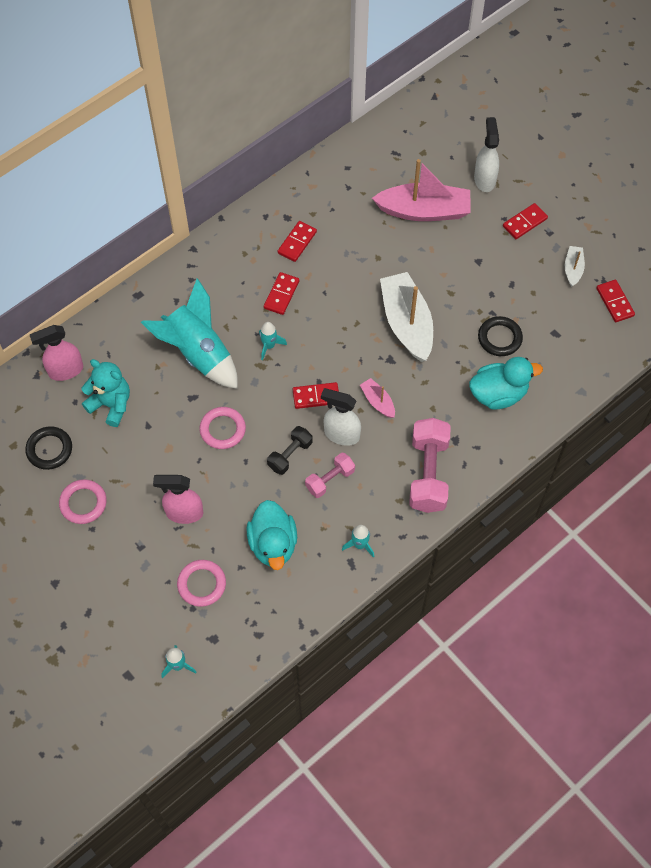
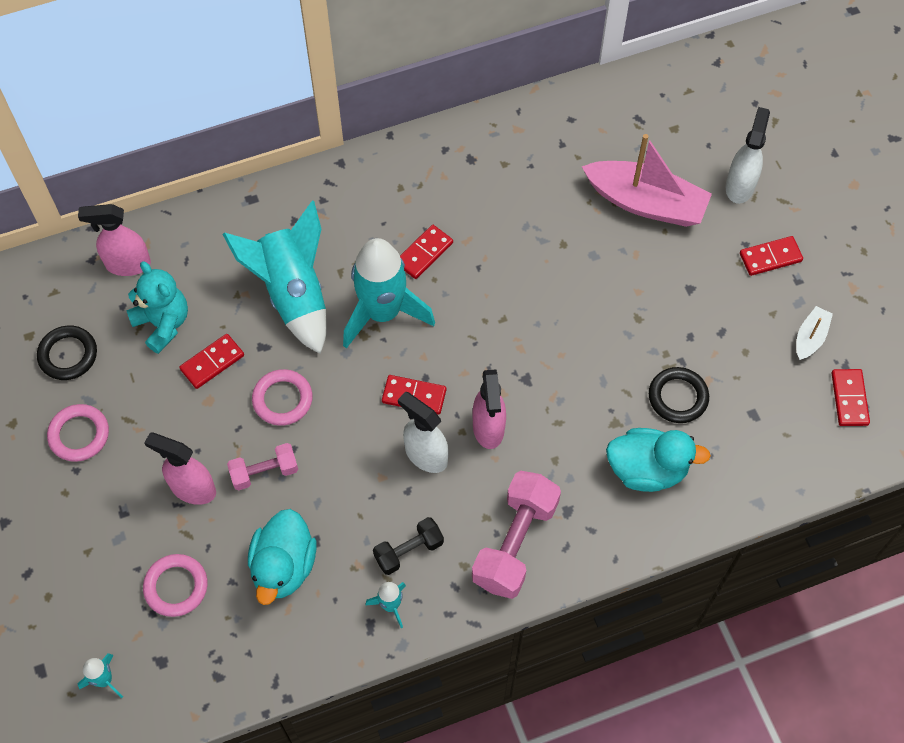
camera: 20 degrees right, 0 degrees up
(269, 346) = (383, 313): turquoise rocket -> turquoise rocket, size x2.31
(290, 455) = (351, 459): black dumbbell -> black dumbbell (408, 551)
(297, 242) = (470, 194): red domino -> red domino (212, 362)
(330, 480) = (388, 508): pink dumbbell -> pink dumbbell (264, 472)
(378, 402) = (488, 428): pink boat -> pink spray bottle
(406, 323) = (565, 339): white boat -> none

